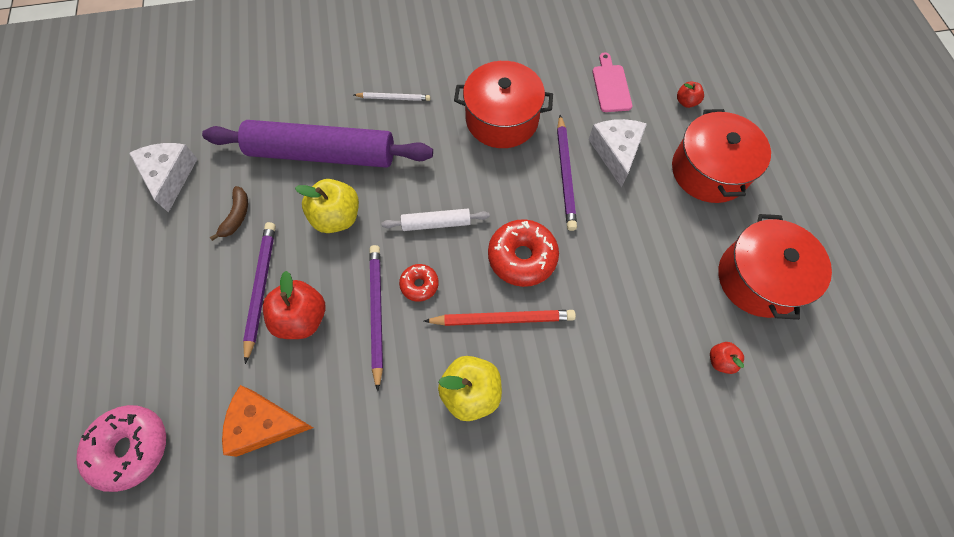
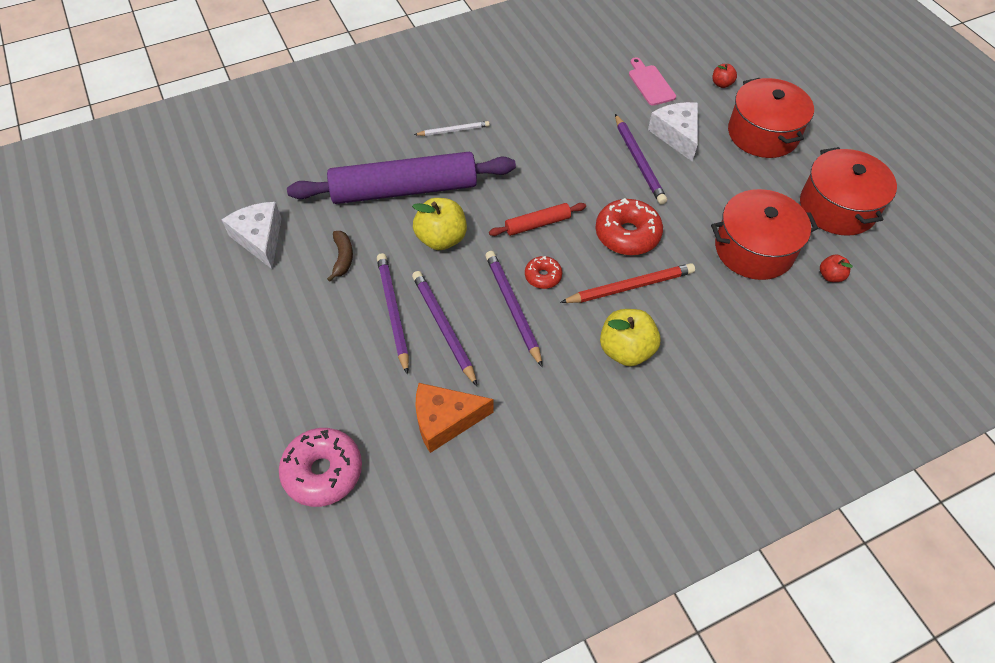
camera: 15 degrees left, 10 degrees down
(302, 318) = (443, 327): red apple -> purple pencil
(436, 223) = (537, 224): white rolling pin -> red rolling pin
(502, 119) = (562, 128): red pot -> red pot (754, 249)

